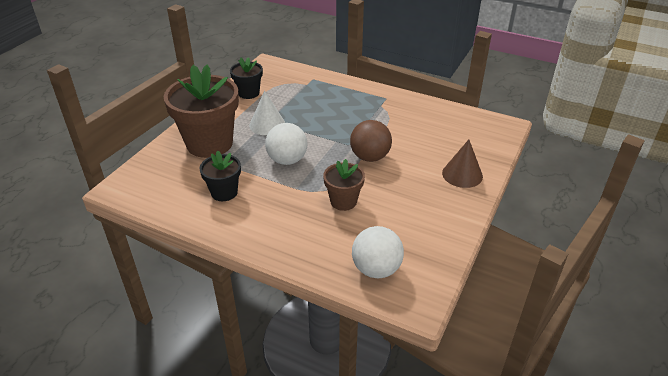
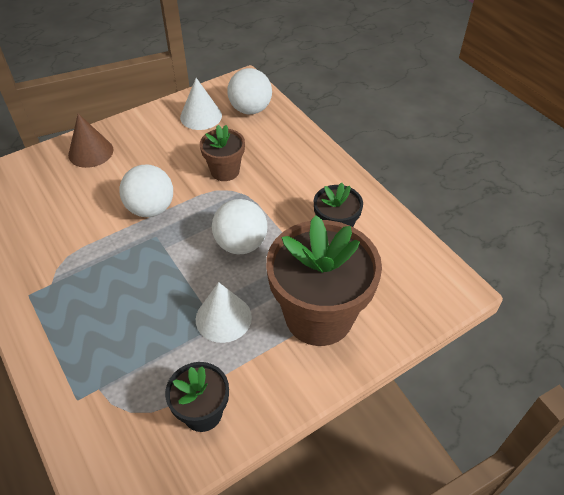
camera: 150 degrees left, 10 degrees up
(370, 157) = (151, 208): brown ball -> white ball
(415, 241) = (201, 116): none -> white cone

